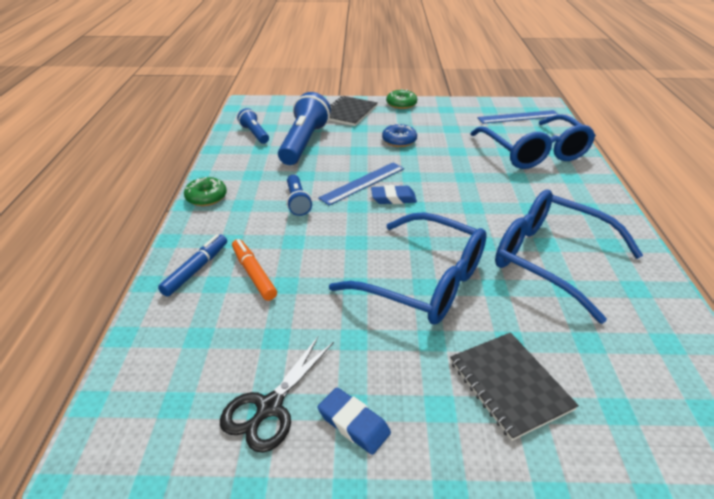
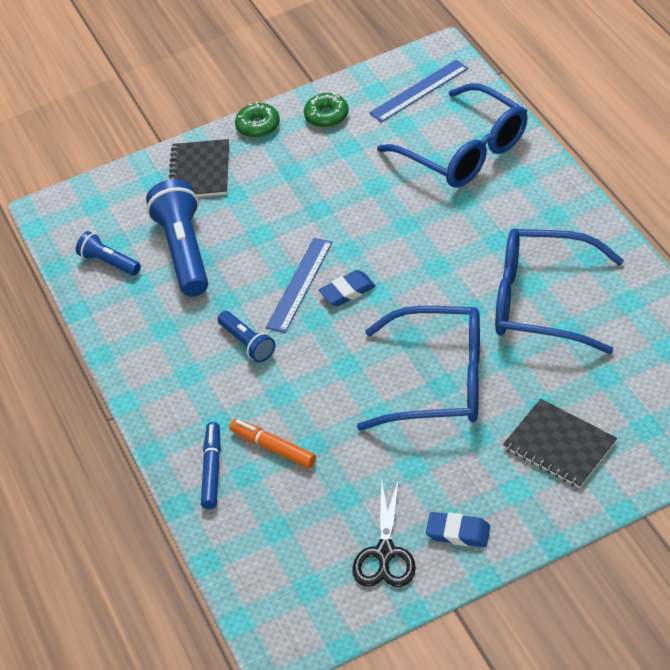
camera: 20 degrees left, 10 degrees up
(206, 197) = (140, 383): green donut -> green donut (326, 116)
(399, 141) = (298, 197): blue donut -> none

